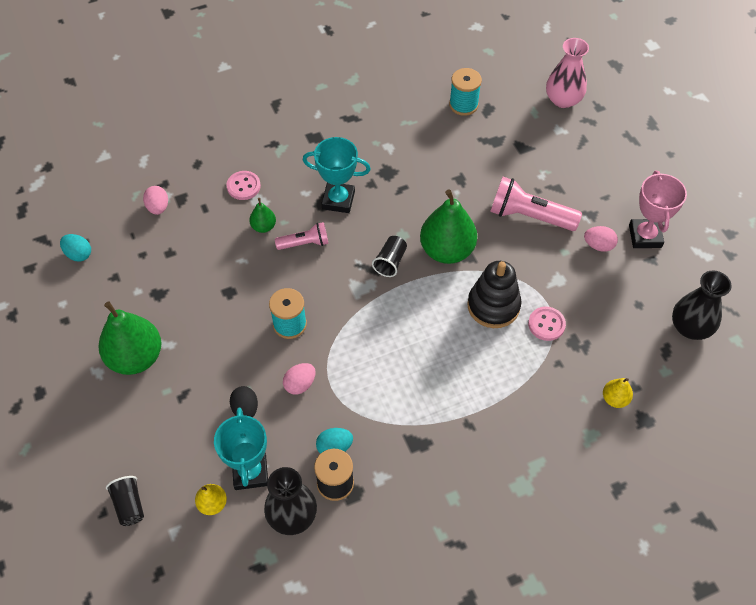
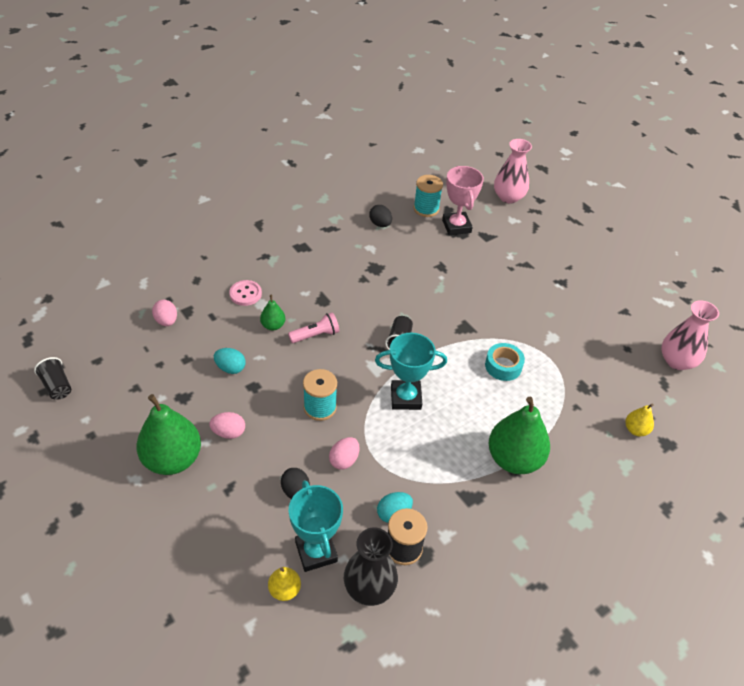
camera: 15 degrees left, 10 degrees down
(78, 254) = (94, 372): turquoise egg -> turquoise egg (230, 368)
(129, 505) = (196, 606): black cup -> black cup (57, 386)
(338, 200) = (337, 295): turquoise trophy -> turquoise trophy (406, 398)
(407, 118) = (380, 224): none -> black egg
(447, 250) = (447, 325): green pear -> green pear (514, 459)
(493, 306) = (503, 366): black stacking toy -> turquoise tape
(529, 216) = (510, 289): pink flashlight -> none
(546, 324) = (555, 375): pink button -> none
(598, 245) = (577, 305): pink egg -> pink egg (229, 432)
(645, 236) = (612, 294): pink trophy -> pink trophy (456, 226)
(690, 327) = (677, 361): black vase -> pink vase

